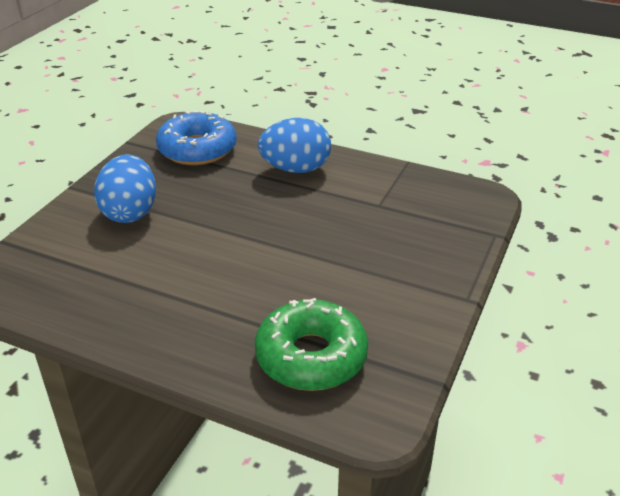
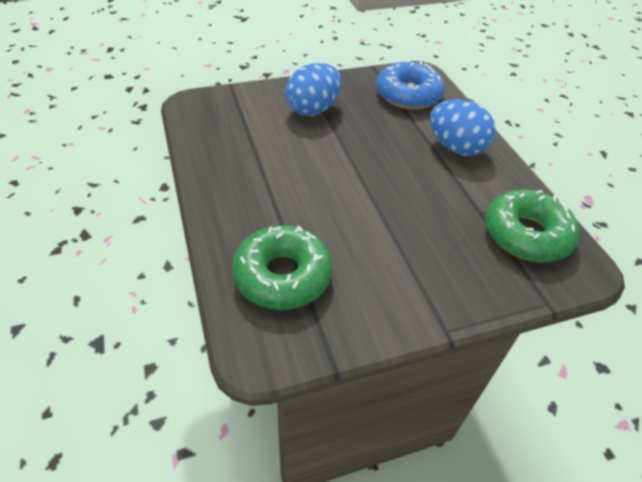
camera: 45 degrees right, 10 degrees up
(425, 199) = (526, 234): none -> green donut

